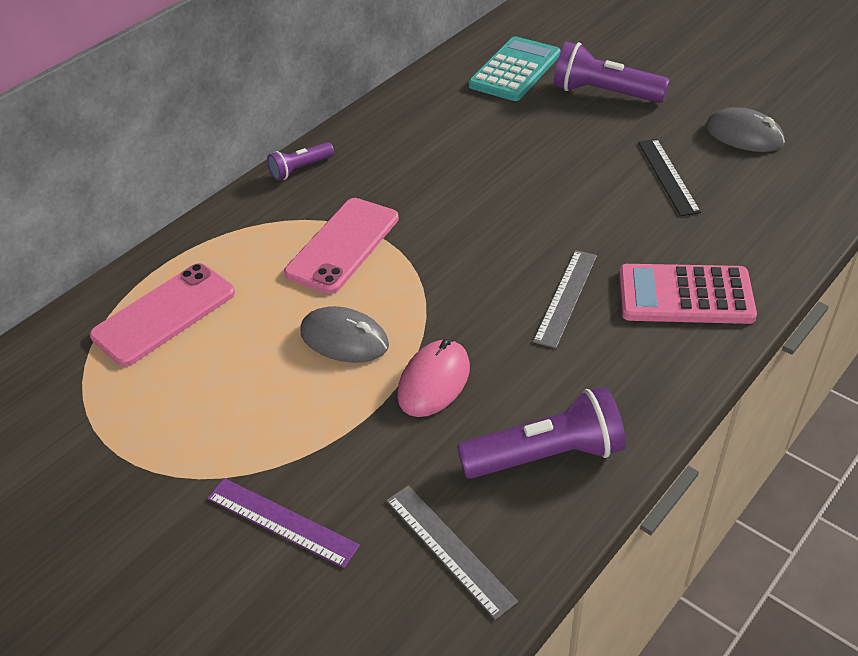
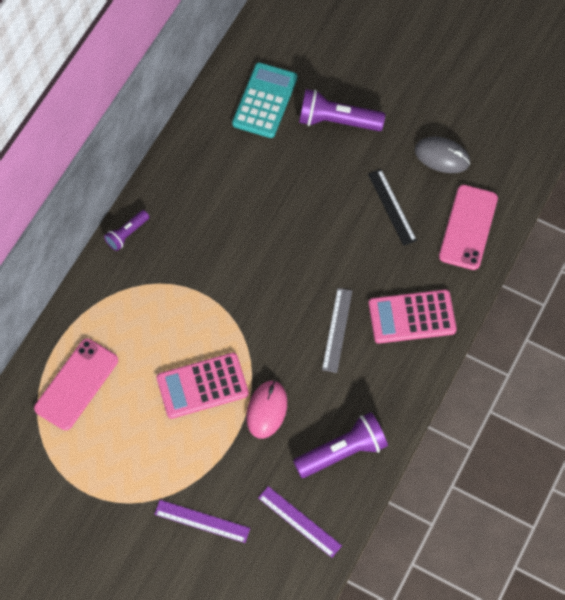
camera: 15 degrees left, 20 degrees up
(343, 245) = (179, 305): pink phone -> pink phone (468, 227)
(344, 339) = (202, 386): grey mouse -> pink calculator
(449, 549) = (299, 521): grey ruler -> purple ruler

